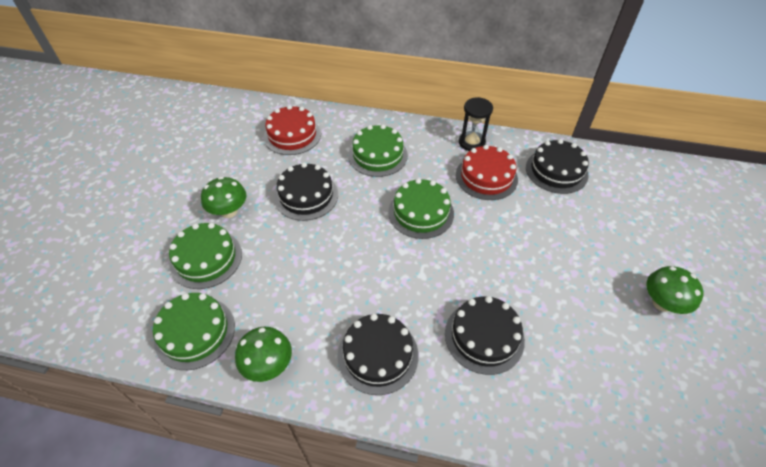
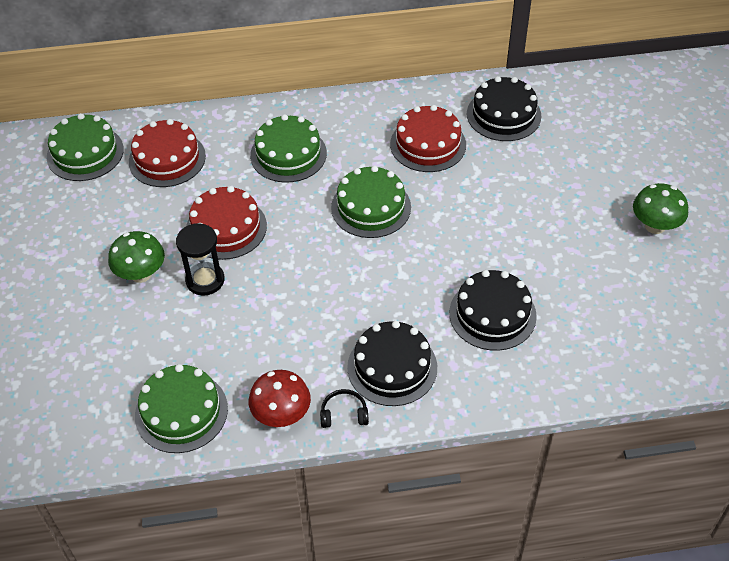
camera: 20 degrees left, 0 degrees up
(206, 258) = (146, 334): green cake -> green cake (85, 153)
(268, 365) = (281, 415): green mushroom -> red mushroom
(306, 196) = (226, 228): black cake -> red cake
(318, 384) = (344, 414): none -> black headphones
(471, 142) = (394, 107): black hourglass -> black hourglass (205, 280)

